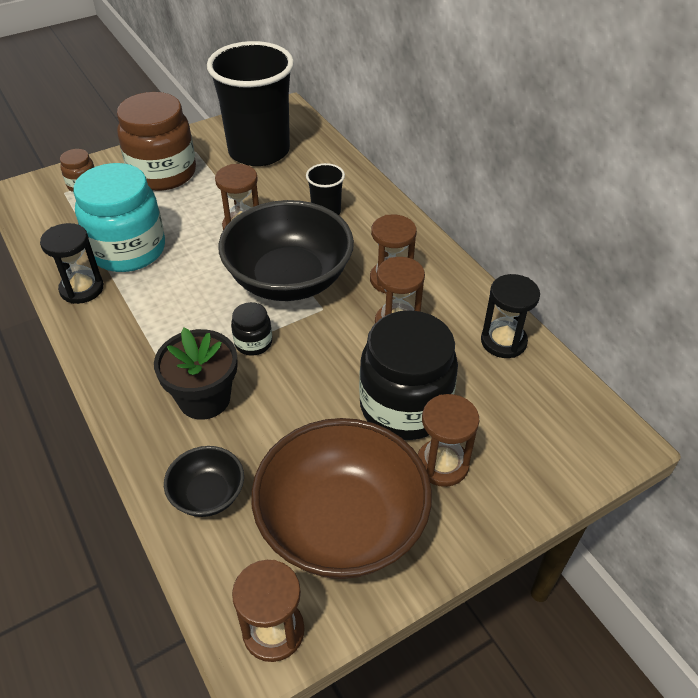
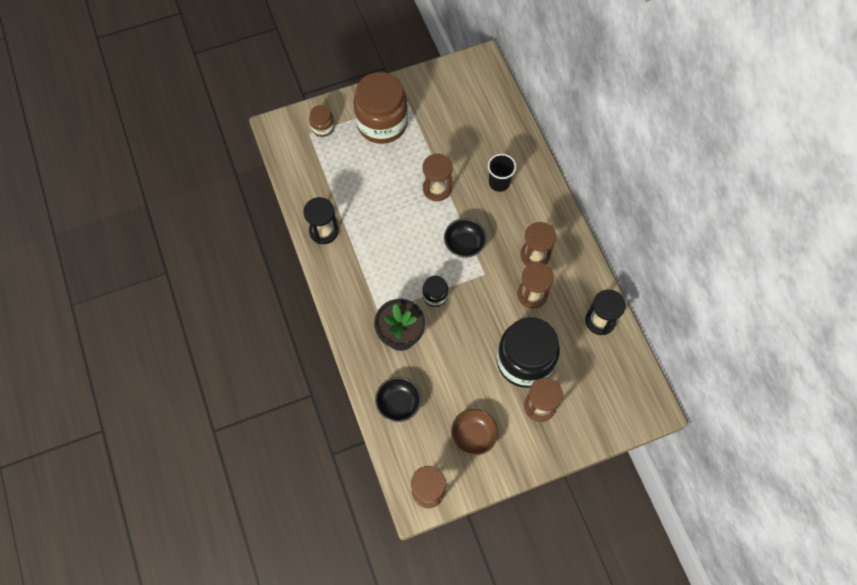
camera: 10 degrees right, 20 degrees up
(128, 250) = (355, 200): turquoise jar -> none
(259, 151) = (456, 109): black cup -> none
(289, 279) = (464, 244): black bowl -> black bowl, size x0.47
(341, 524) = (473, 435): brown bowl -> brown bowl, size x0.47

